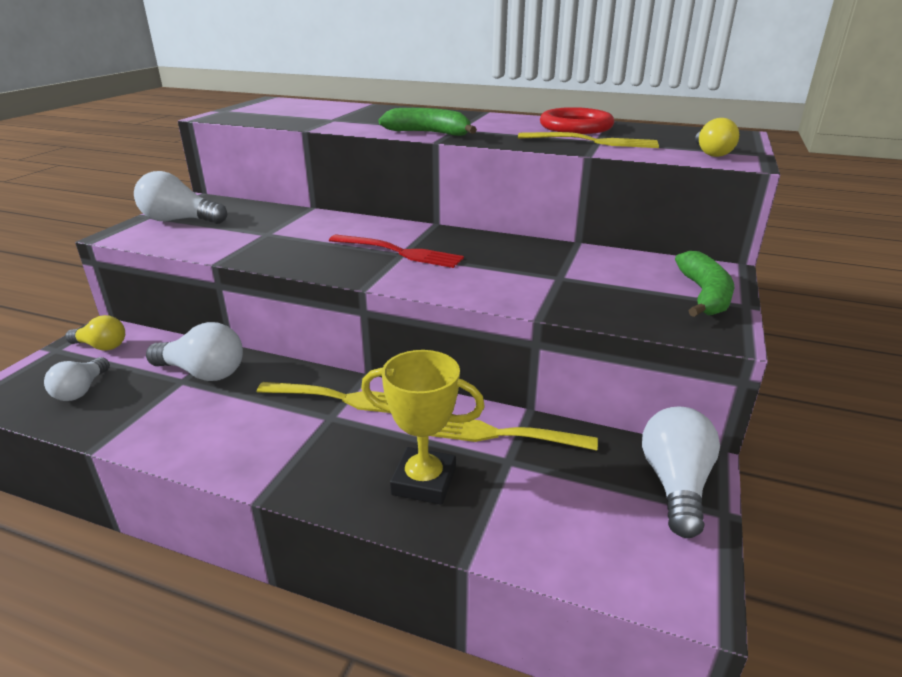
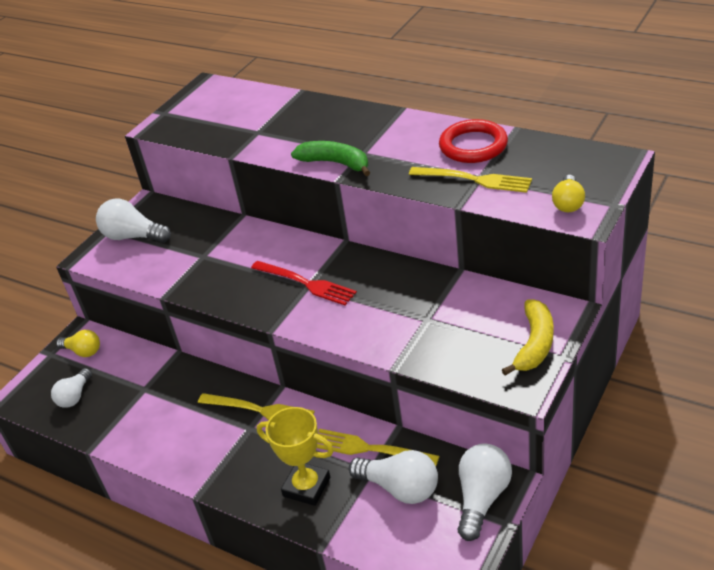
camera: 15 degrees right, 10 degrees up
(203, 373) = (159, 381): white light bulb -> white light bulb (400, 488)
(704, 295) = (534, 344): green banana -> yellow banana

